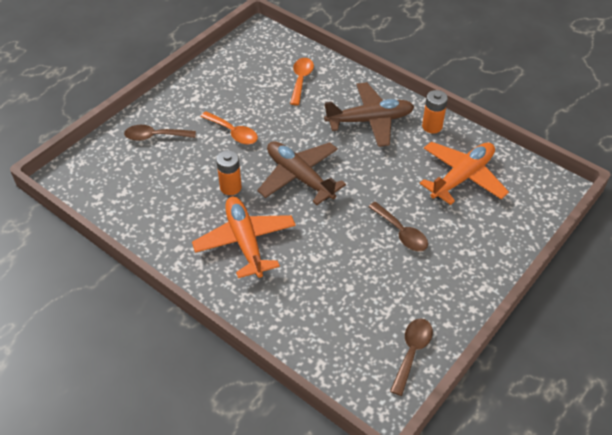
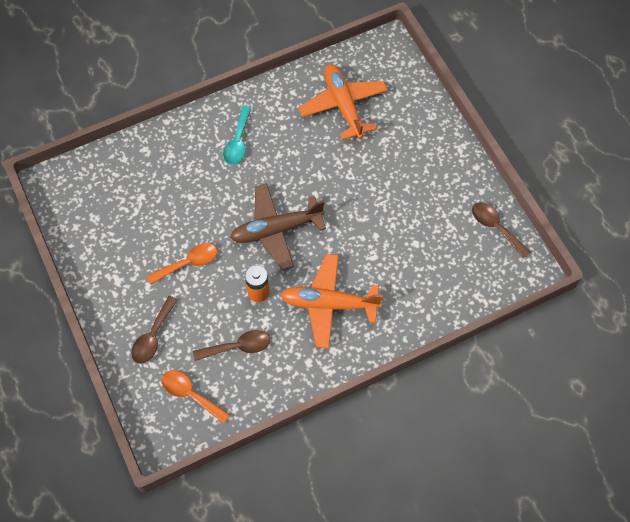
camera: 65 degrees left, 15 degrees up
(301, 80) = (149, 175): orange spoon -> orange spoon (190, 394)
(370, 120) = (238, 142): brown plane -> turquoise spoon
(401, 233) = (379, 179): brown spoon -> brown spoon (238, 347)
(432, 126) = (273, 98): orange battery -> none

